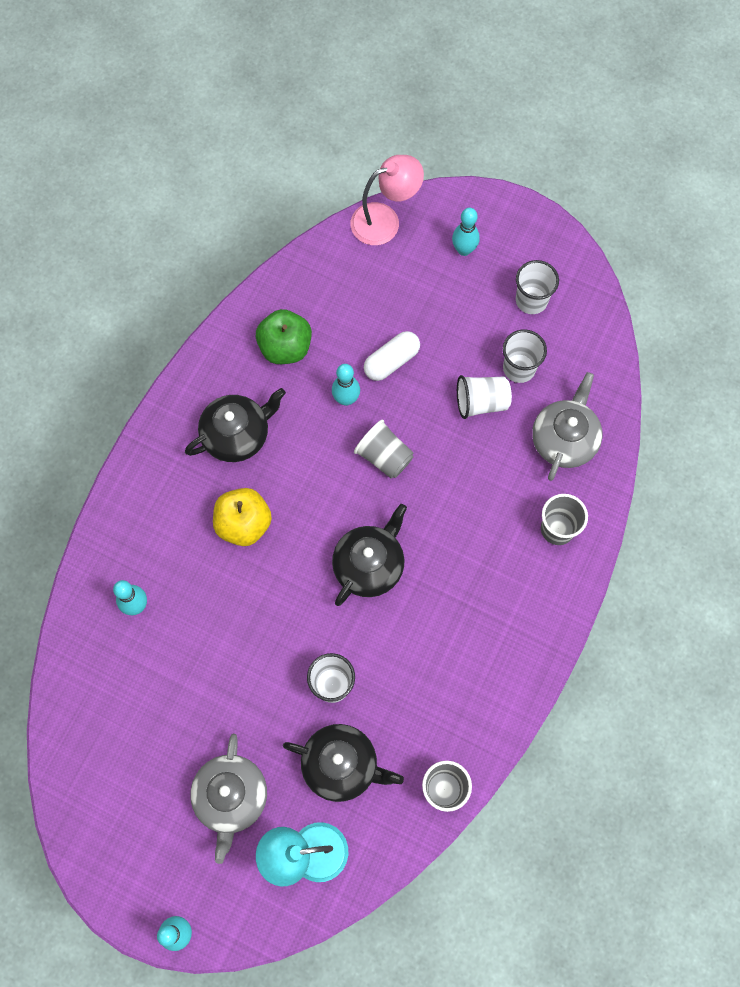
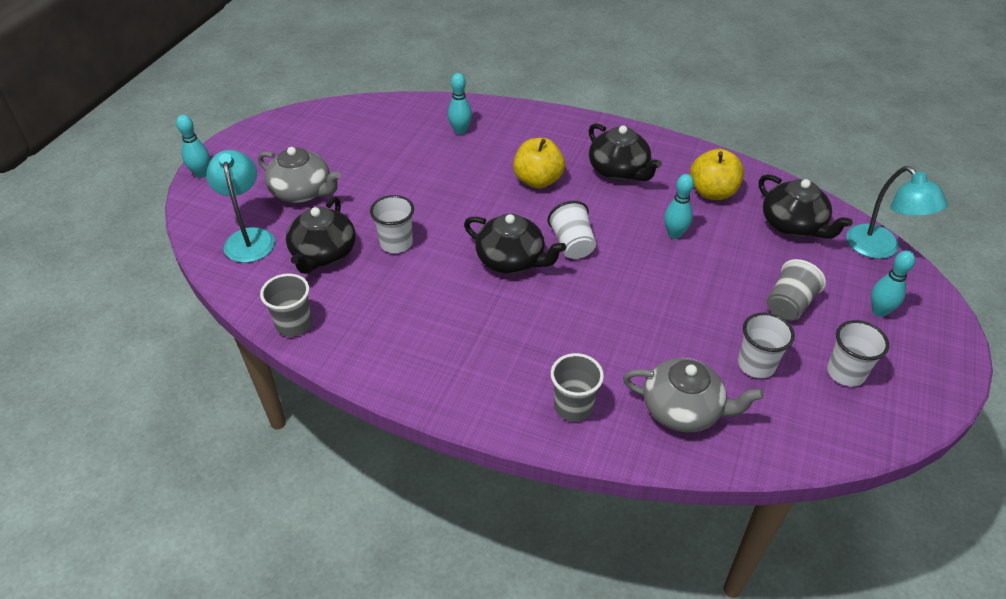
camera: 85 degrees right, 25 degrees down
(231, 797) = (302, 192): grey teapot -> grey teapot turned 150 degrees counterclockwise
(285, 347) = (712, 192): green apple -> yellow apple
(344, 285) = (793, 225): none -> black teapot
(384, 457) = (622, 264): grey cup -> grey cup (788, 305)
(385, 220) = (880, 249): pink lamp -> turquoise lamp
(391, 361) = (725, 262): white capsule -> none
(481, 402) = (704, 334): white cup -> white cup (572, 244)

